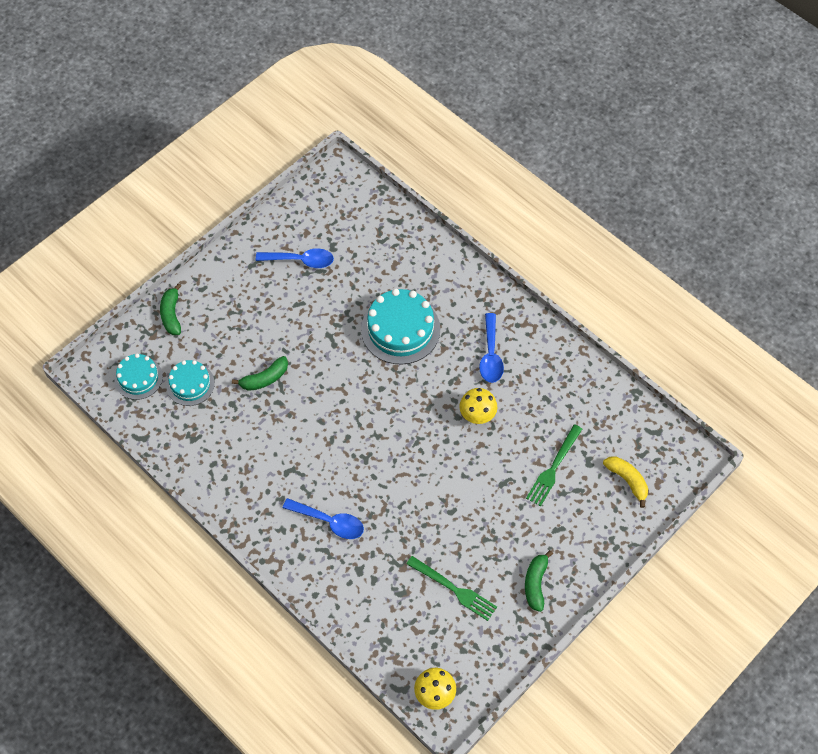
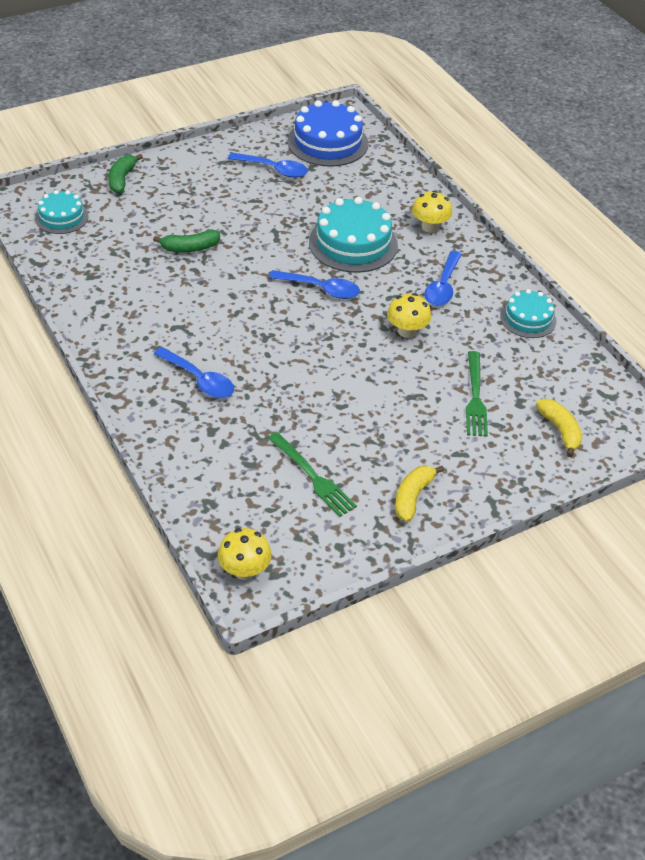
camera: 15 degrees right, 15 degrees down
(190, 384) = (111, 234): turquoise cake -> turquoise cake (528, 319)
(336, 211) = (327, 142): none -> blue cake
(392, 390) = (321, 289): none -> blue spoon
(458, 289) = (430, 227): none -> yellow mushroom
(535, 583) = (412, 497): green banana -> yellow banana
(553, 468) = (475, 398): green fork -> green fork turned 45 degrees counterclockwise

